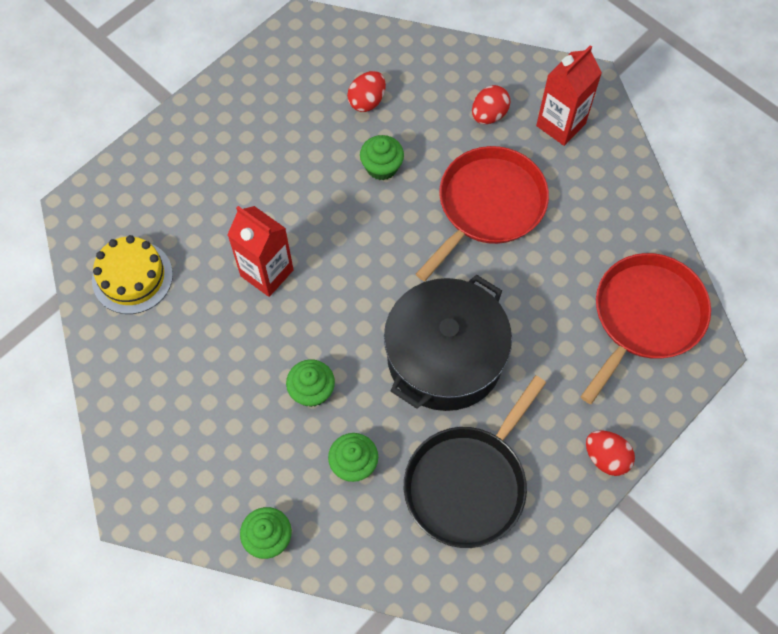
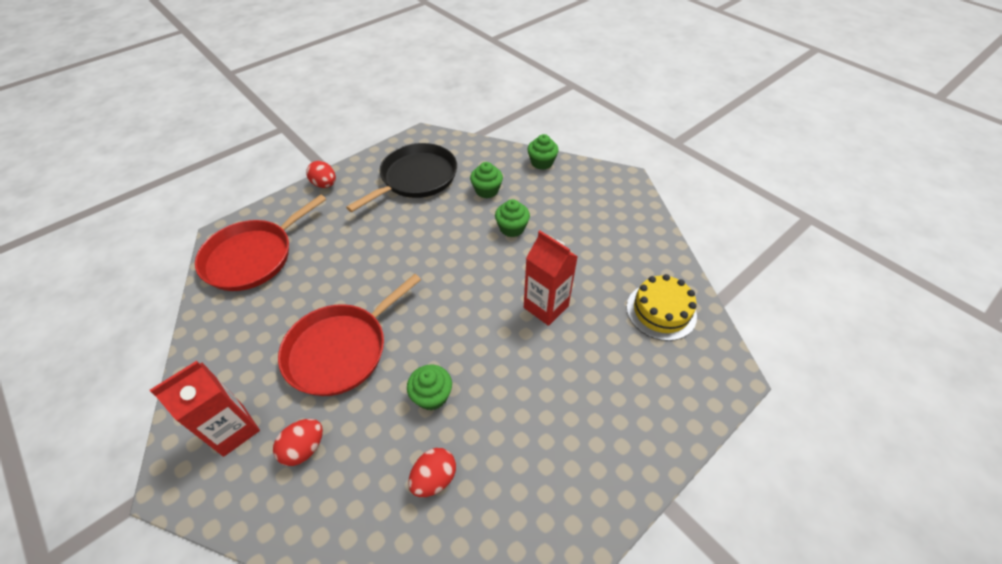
camera: 175 degrees left, 15 degrees down
(444, 357) = (412, 242): black pot -> none

